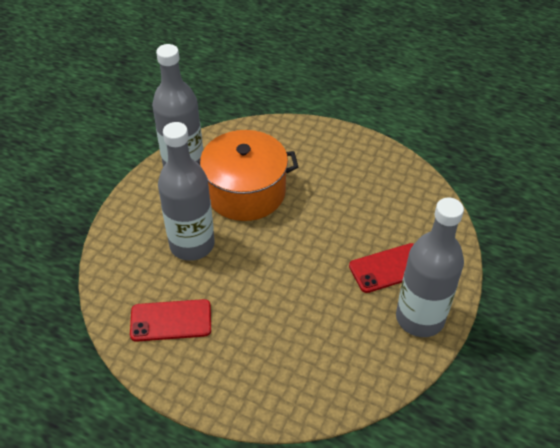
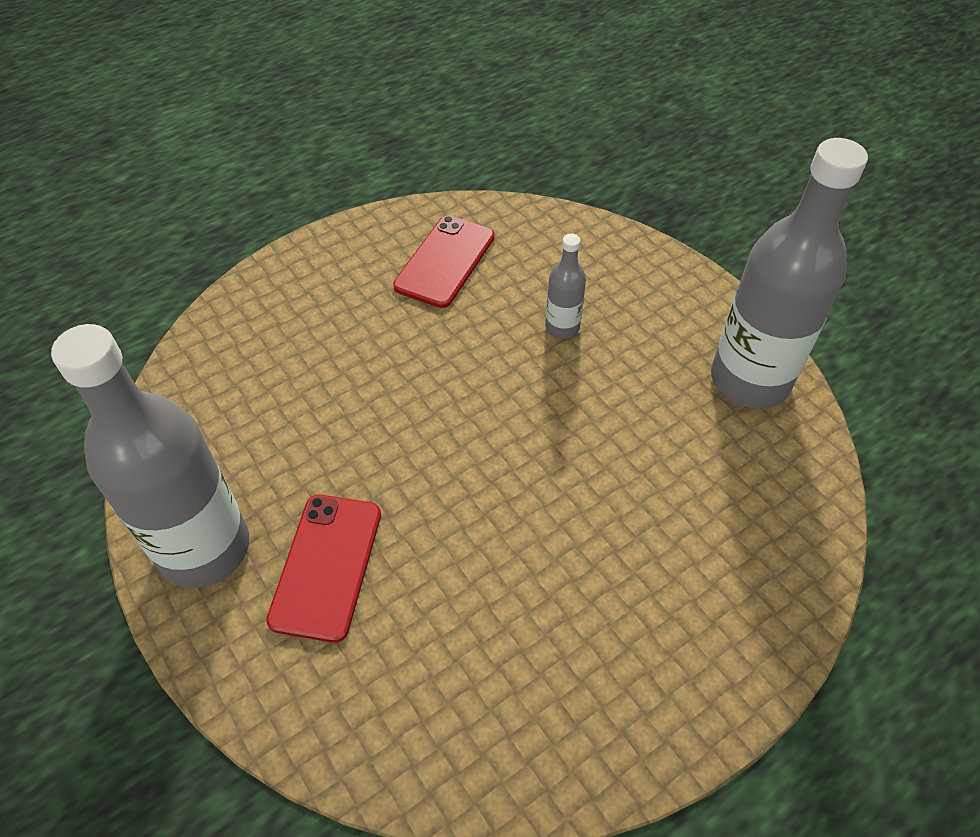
camera: 120 degrees right, 5 degrees up
(192, 245) = (562, 327): grey bottle -> grey bottle, size x0.45
(245, 192) = (638, 440): orange pot -> none

